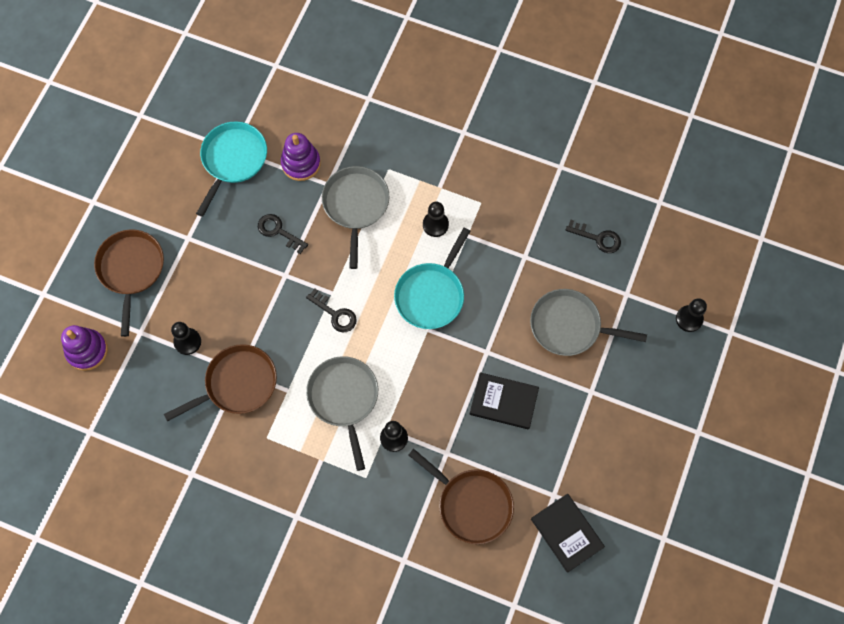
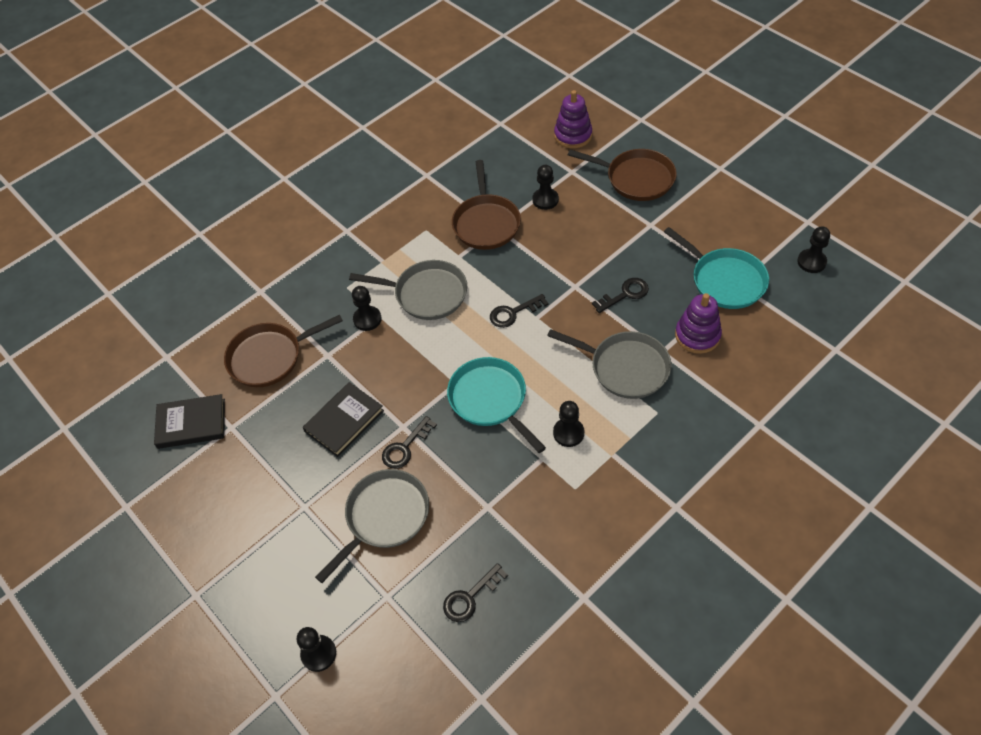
camera: 120 degrees right, 15 degrees down
(187, 101) = (811, 262): none -> black pawn
(504, 340) = (405, 447): none -> black key

